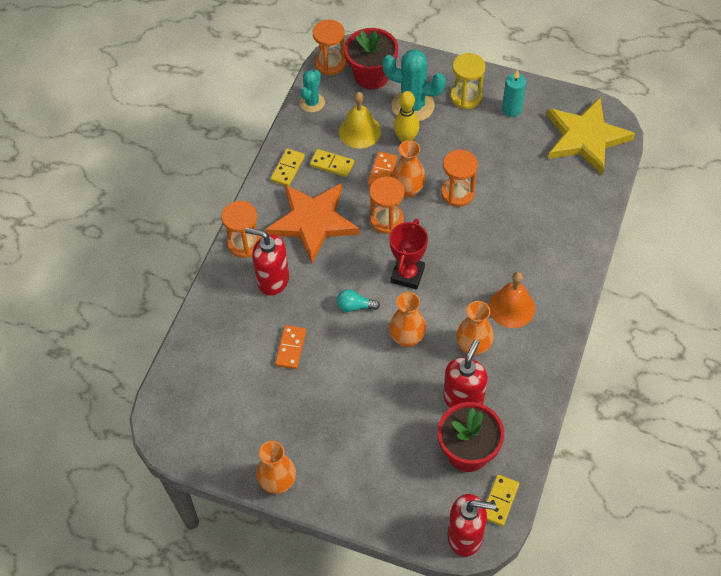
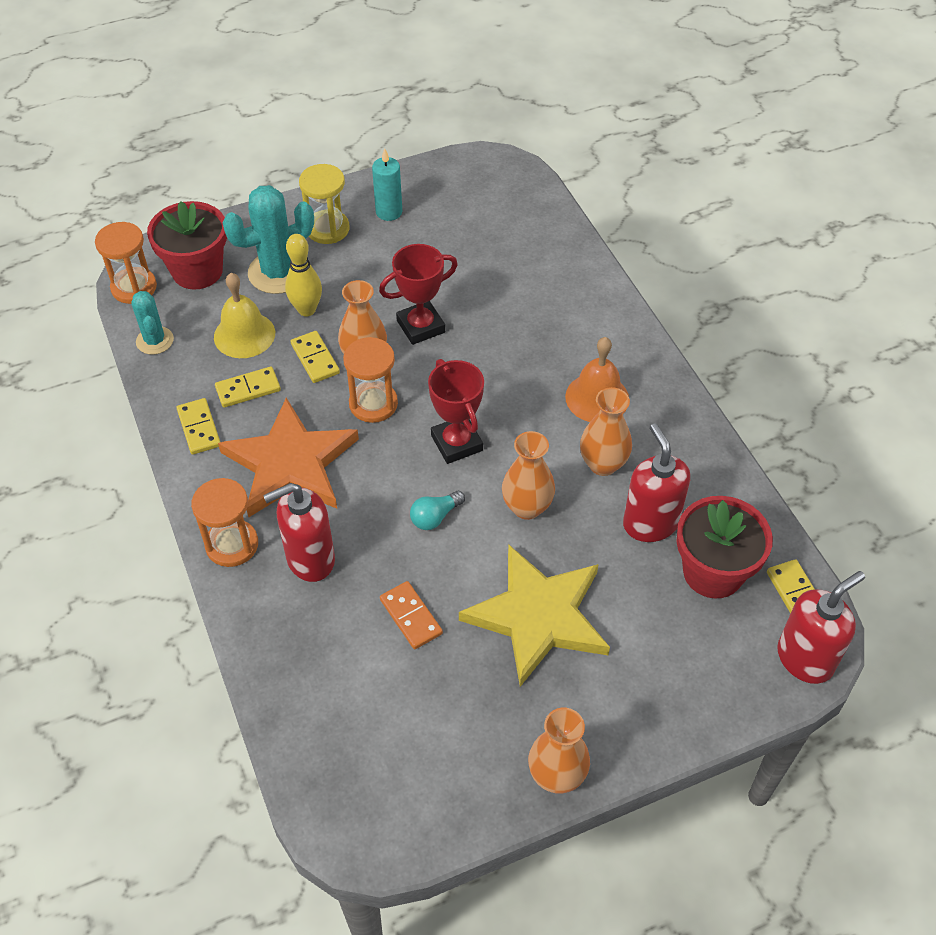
camera: 45 degrees left, 5 degrees down
(382, 171) = (315, 359): orange domino -> yellow domino
(457, 193) = (420, 326): orange hourglass -> red trophy
(585, 138) = (491, 193): yellow star -> yellow star (538, 616)

